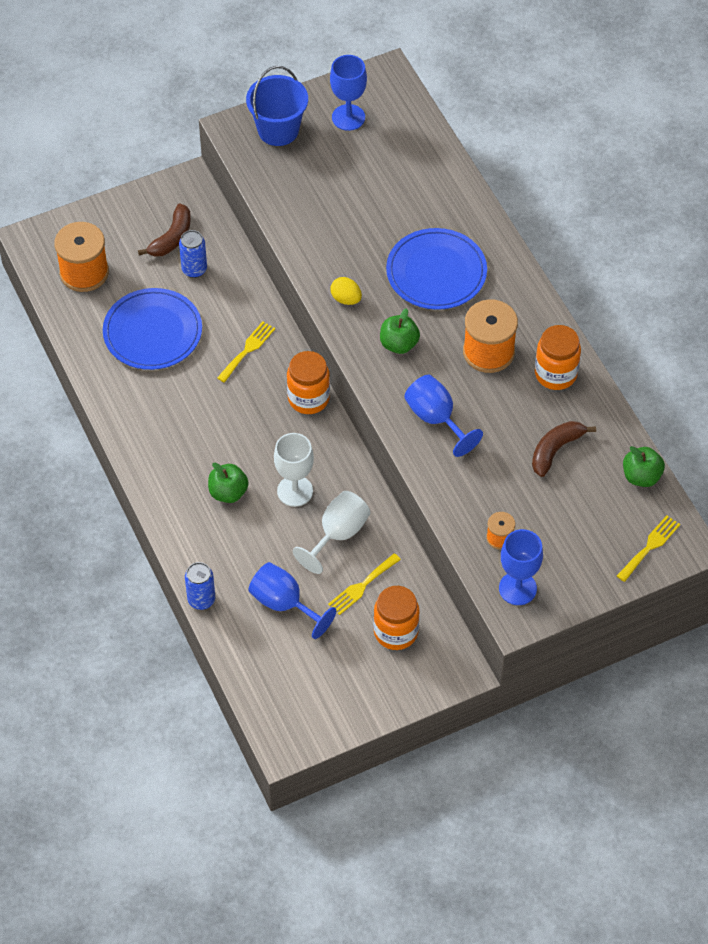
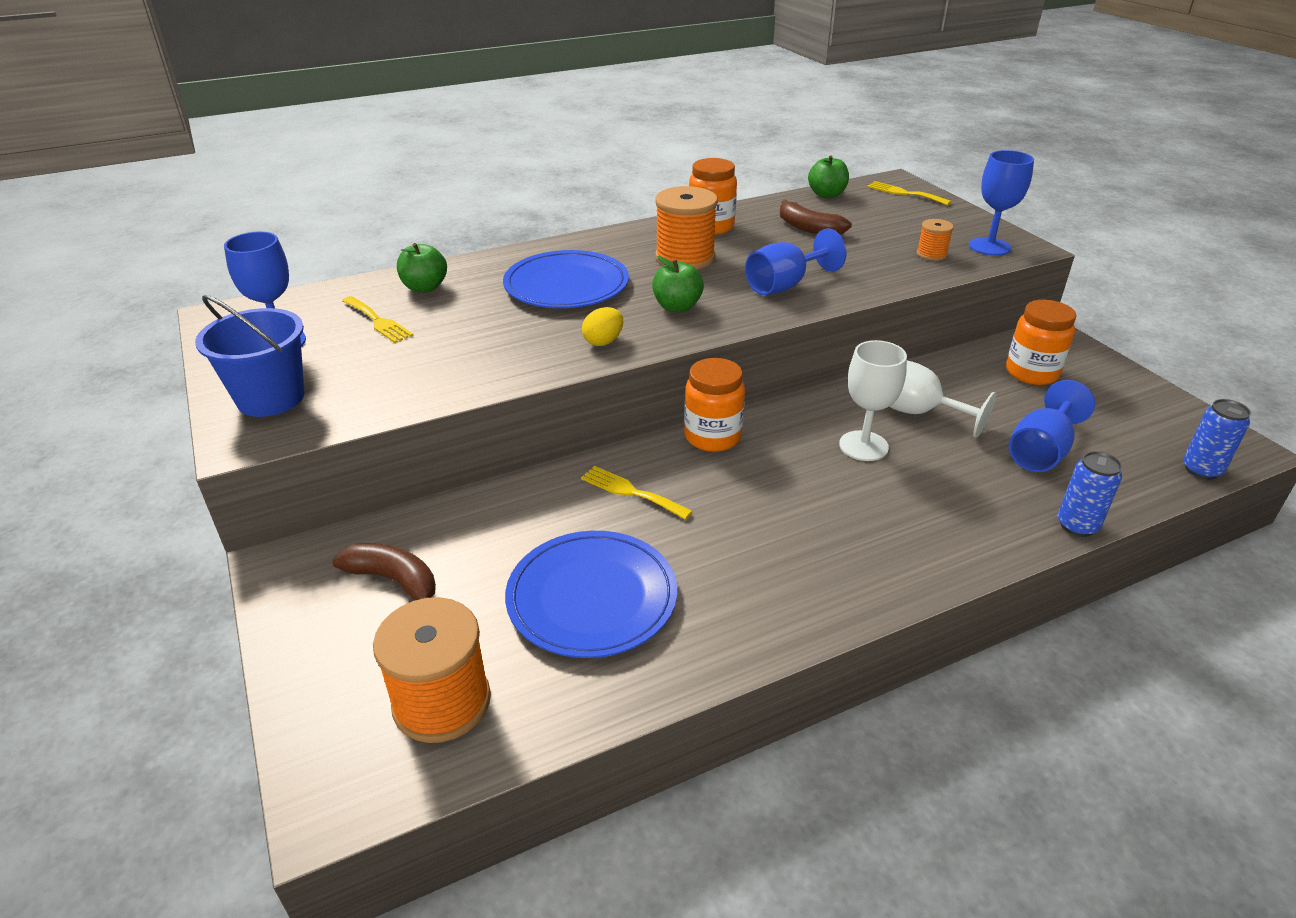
camera: 90 degrees left, 20 degrees down
(194, 269) = (468, 552): blue can -> blue can (1201, 470)
(228, 492) = (885, 504): green apple -> green apple (425, 288)
(362, 586) = (982, 395): yellow fork -> yellow fork (378, 321)

